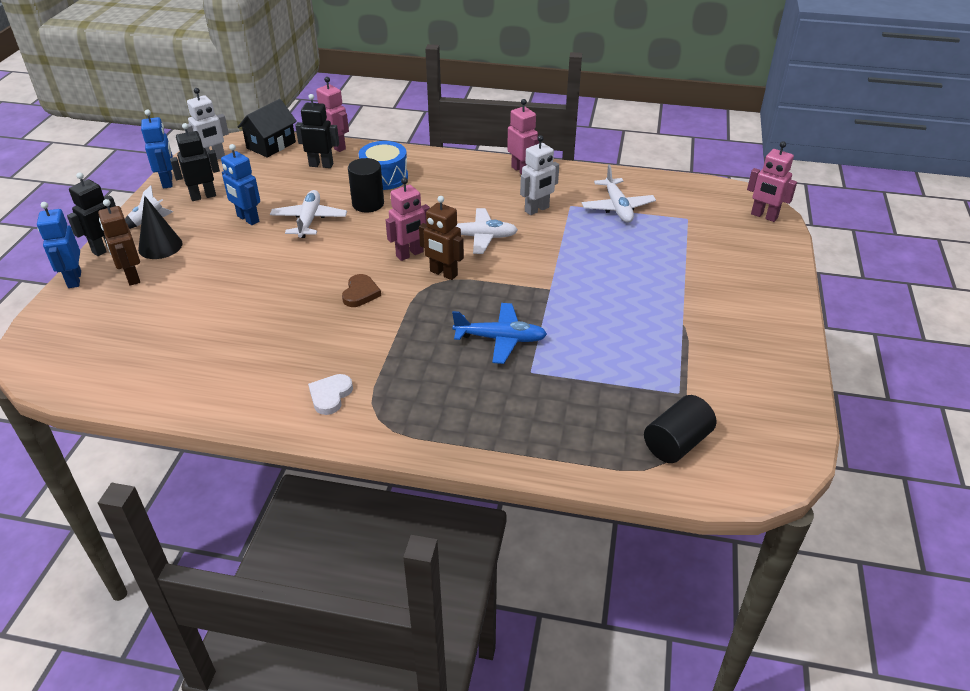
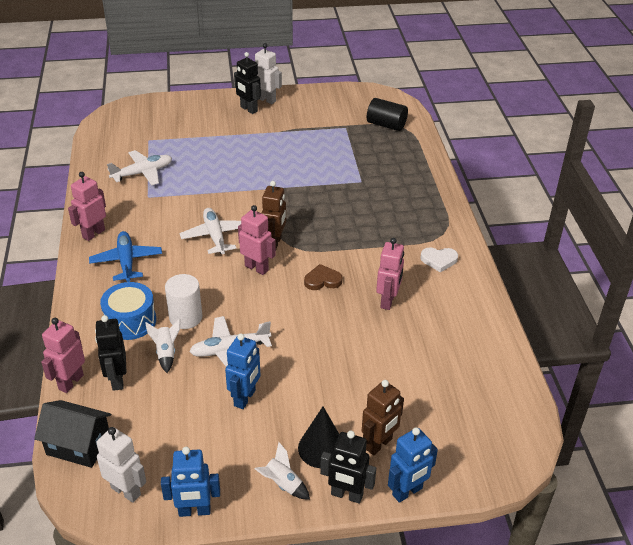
camera: 110 degrees left, 0 degrees up
(168, 182) = (194, 511): blue robot -> blue robot turned 150 degrees counterclockwise
(203, 196) = (215, 458): black robot -> black robot (248, 109)
(332, 189) = (166, 353): none -> white rocket
(368, 204) = (185, 317): black cylinder -> white cylinder
(501, 339) = (336, 199): blue plane -> blue plane (126, 261)
(537, 209) = (160, 213): white robot -> white robot (266, 100)
(764, 216) = (133, 109): pink robot -> pink robot (388, 301)

